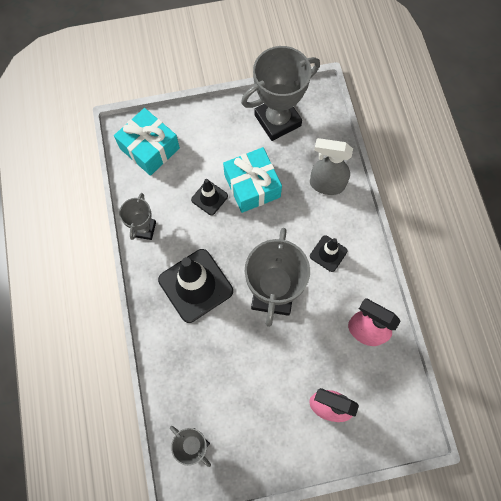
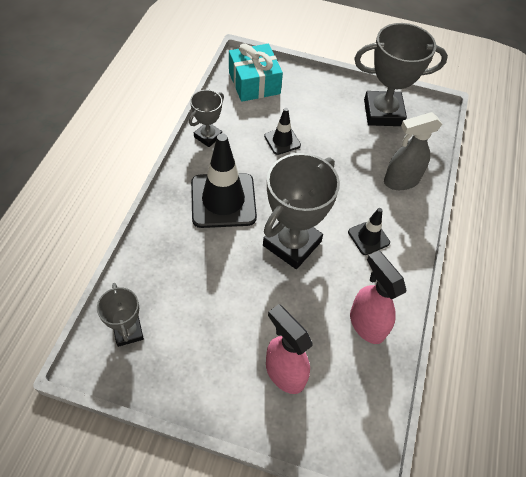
camera: 25 degrees right, 15 degrees down
(252, 186) = (327, 150): turquoise gift -> none
(326, 184) = (400, 181): grey spray bottle -> grey spray bottle turned 60 degrees counterclockwise

